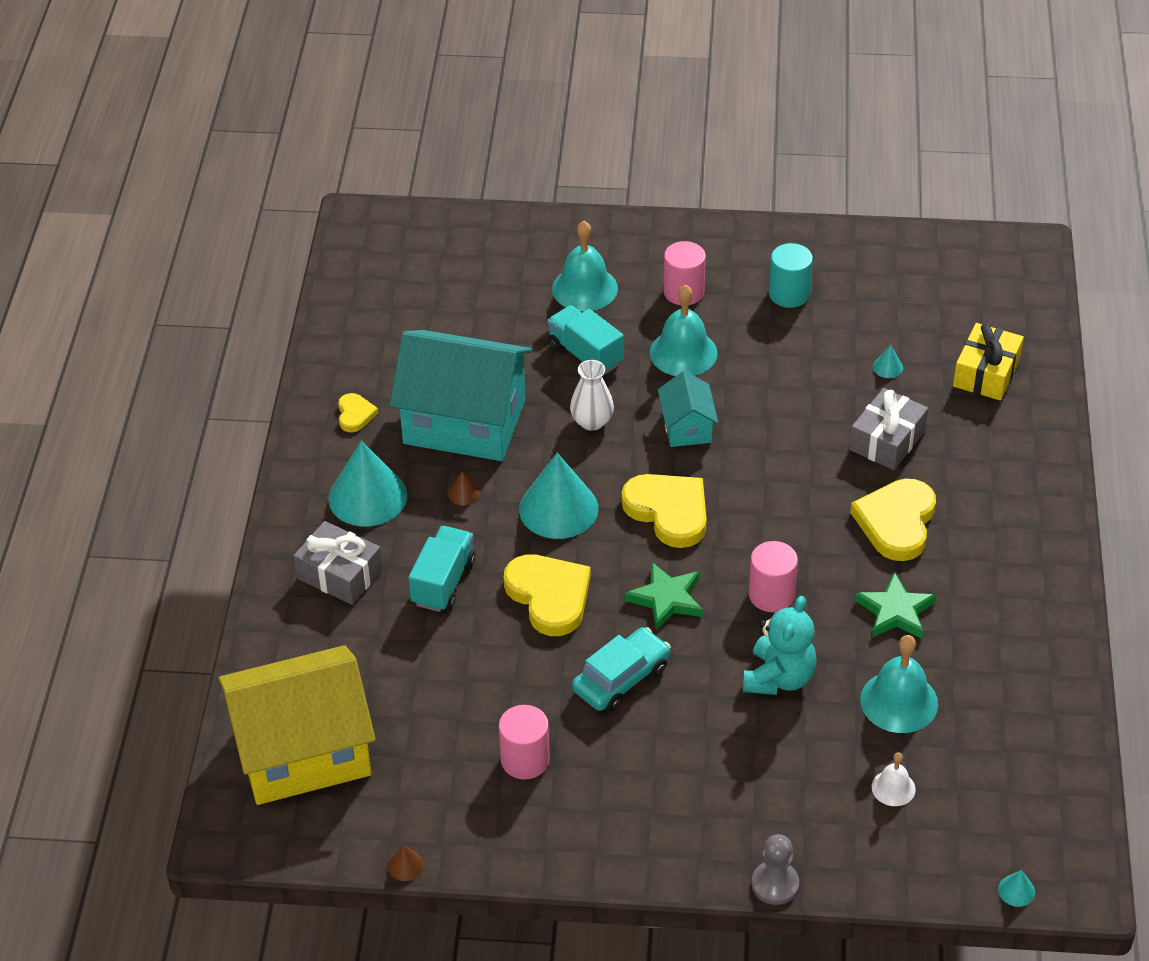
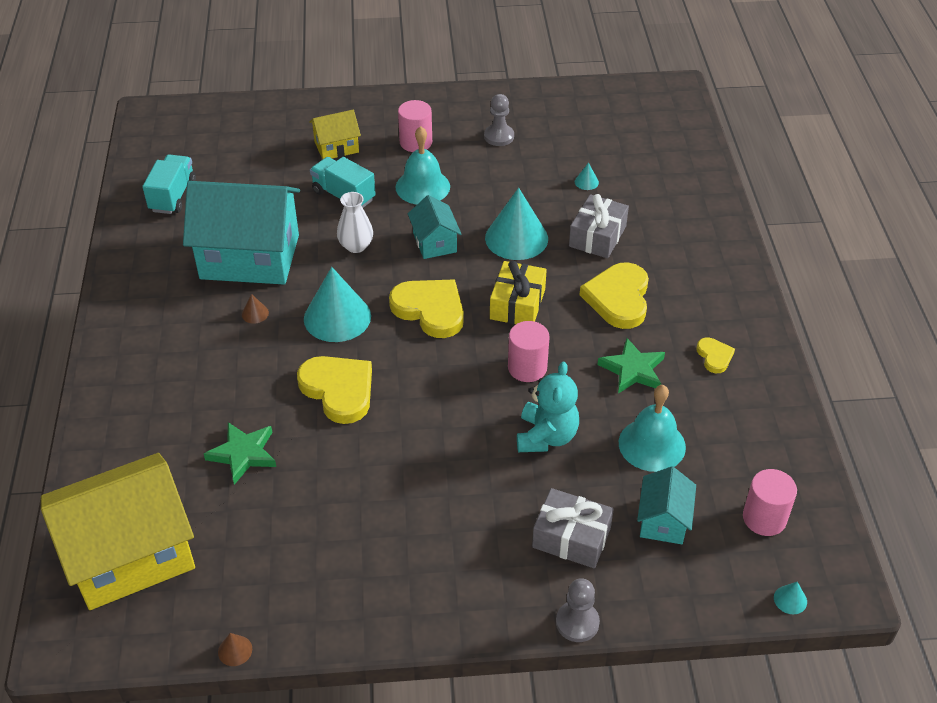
camera: 10 degrees left, 0 degrees up
(340, 574) = (153, 392): grey gift -> grey gift (571, 537)
(355, 414) = (156, 260): yellow heart -> yellow heart (714, 356)
(367, 496) = (172, 325): turquoise cone -> turquoise cone (516, 238)
(443, 582) = (245, 389): turquoise truck -> turquoise truck (173, 196)
(525, 760) = (335, 536): pink cylinder -> pink cylinder (764, 518)
(584, 288) = (336, 147): turquoise bell -> yellow house
(621, 678) = (410, 453): turquoise car -> none
(666, 599) = (439, 381): green star -> green star (243, 454)
(789, 294) = (499, 136): turquoise cylinder -> grey pawn
(893, 788) = (663, 520): white bell -> turquoise house
(986, 373) = (664, 179): yellow gift -> yellow gift (517, 304)

